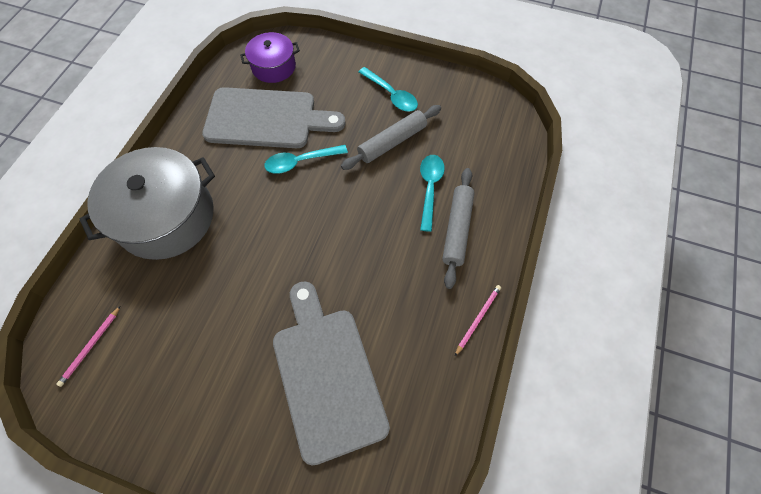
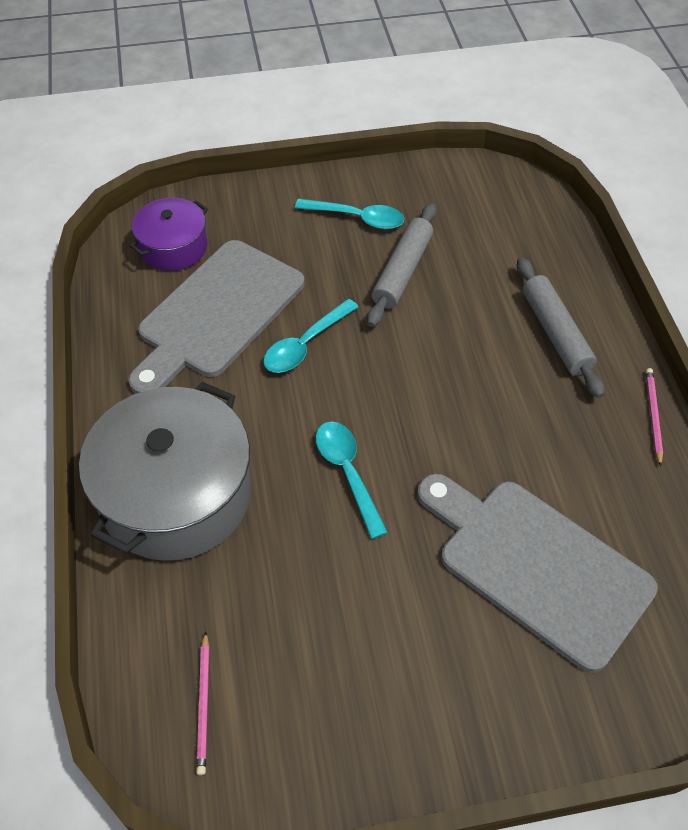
camera: 30 degrees left, 10 degrees down
(266, 119) = (217, 313): grey cutting board -> grey cutting board turned 150 degrees clockwise
(429, 188) = (488, 303): turquoise spoon -> turquoise spoon (347, 472)

